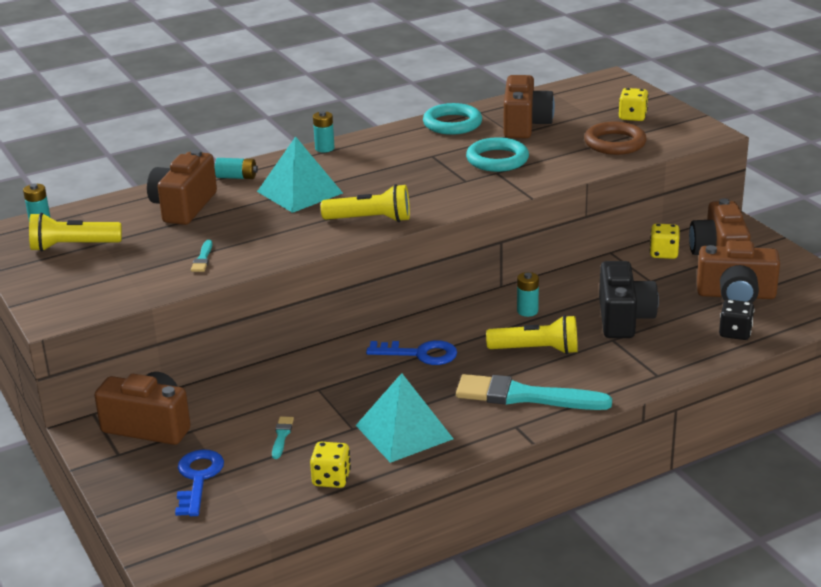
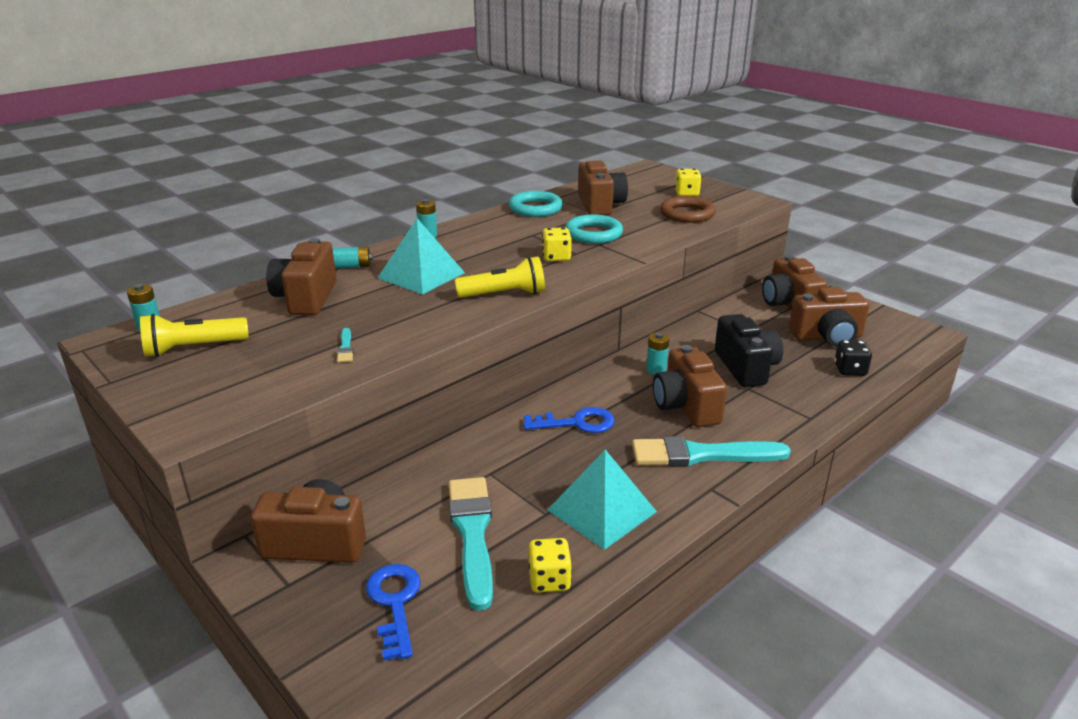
camera: 15 degrees left, 0 degrees up
(281, 436) = (472, 534): turquoise brush -> turquoise brush, size x2.40
(537, 350) = (686, 406): yellow flashlight -> brown camera
(663, 253) = (743, 307): yellow dice -> yellow dice (556, 257)

